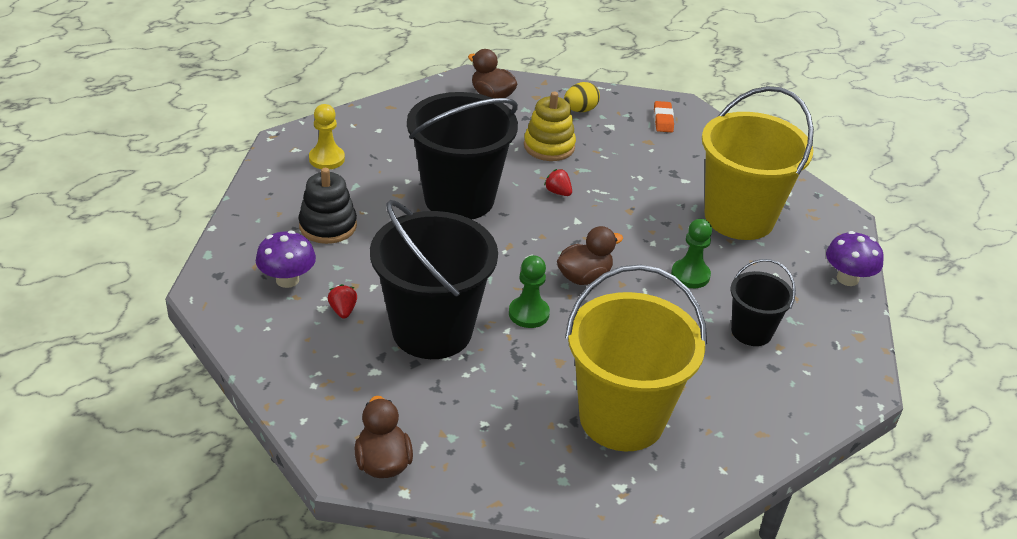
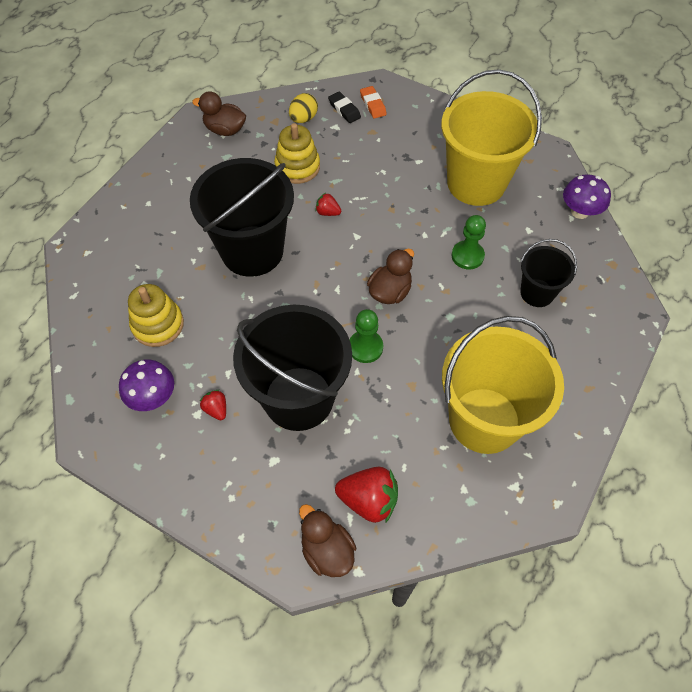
camera: 20 degrees left, 20 degrees up
(327, 159) = (120, 252): yellow pawn -> none
(328, 226) = (158, 325): black stacking toy -> yellow stacking toy
(452, 439) = (368, 500): none -> red strawberry
(629, 115) = (344, 110): none -> black eraser

